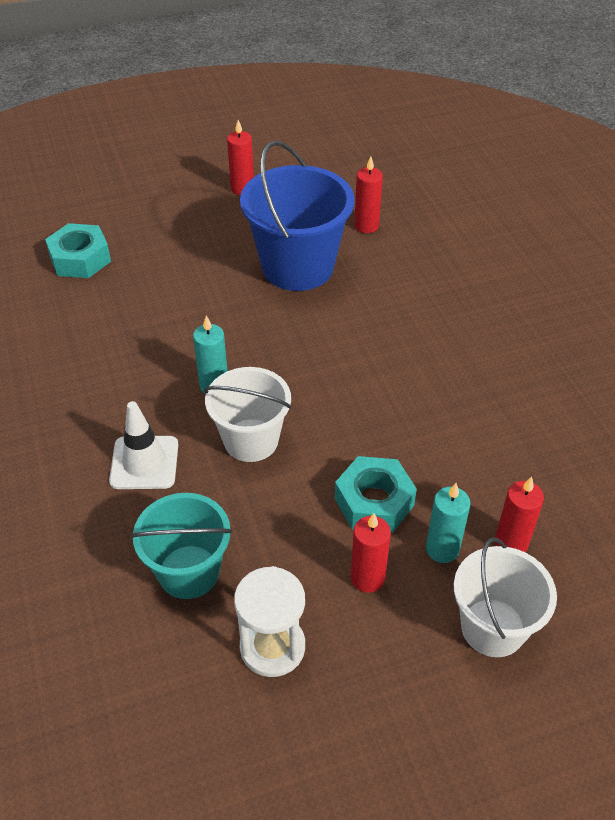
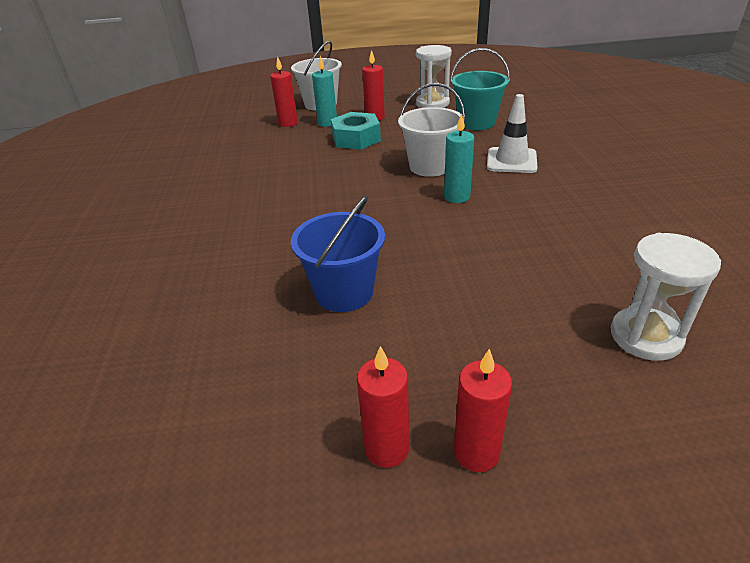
camera: 165 degrees left, 10 degrees down
(80, 259) = (645, 336): turquoise nut -> white hourglass
(297, 267) = (344, 292): blue bucket -> blue bucket, size x0.64
(366, 226) = (225, 340): red candle -> red candle (476, 452)

